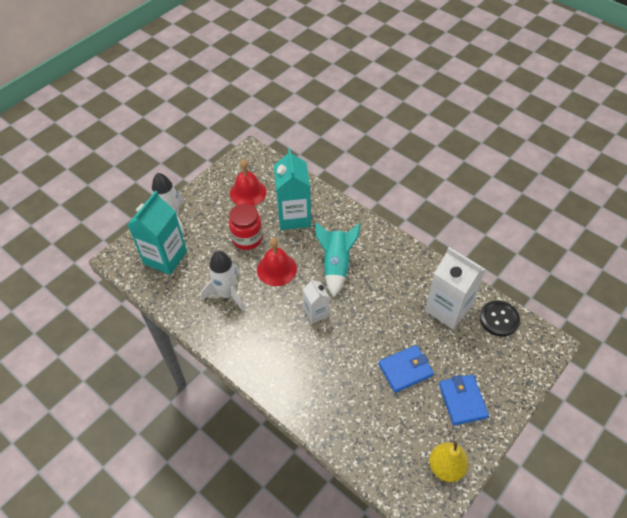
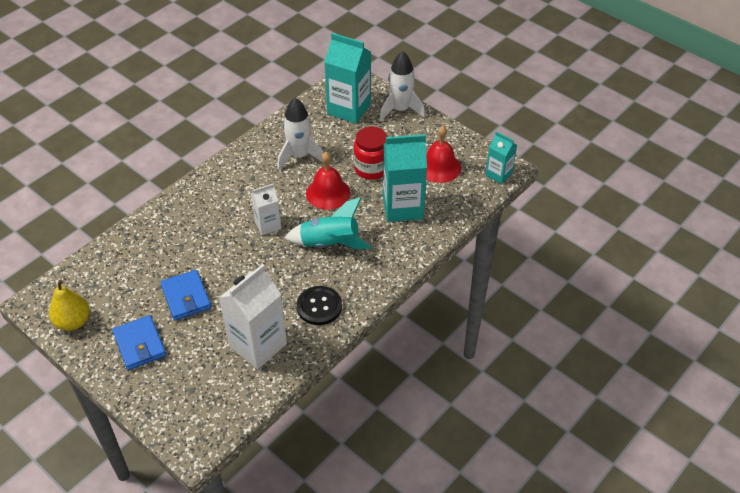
camera: 90 degrees right, 5 degrees down
(258, 157) = (498, 174): none -> turquoise carton
(462, 401) = (140, 344): blue wallet -> blue wallet turned 75 degrees clockwise
(499, 319) = (237, 396): black button -> black button (319, 306)

